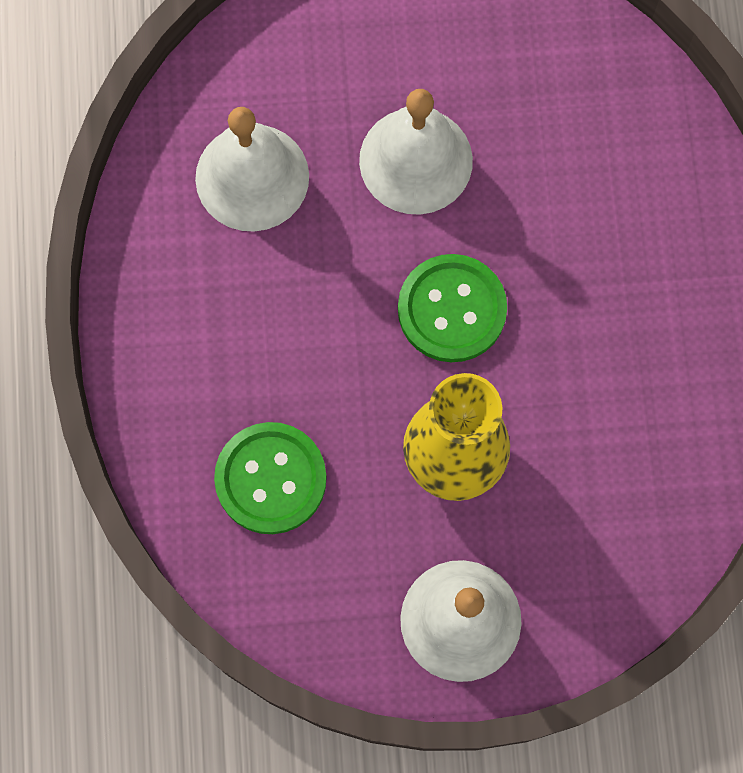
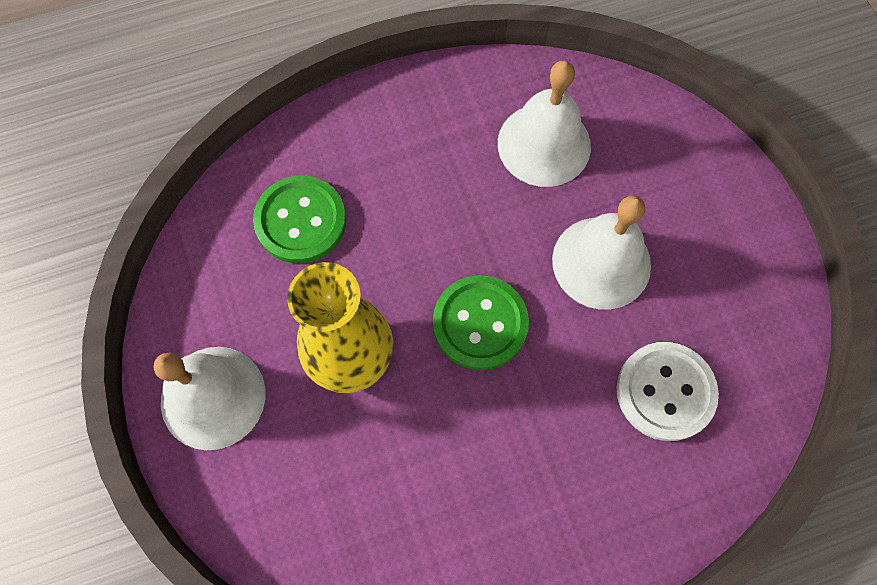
camera: 75 degrees right, 5 degrees down
(576, 143) = (665, 392): none -> white button

